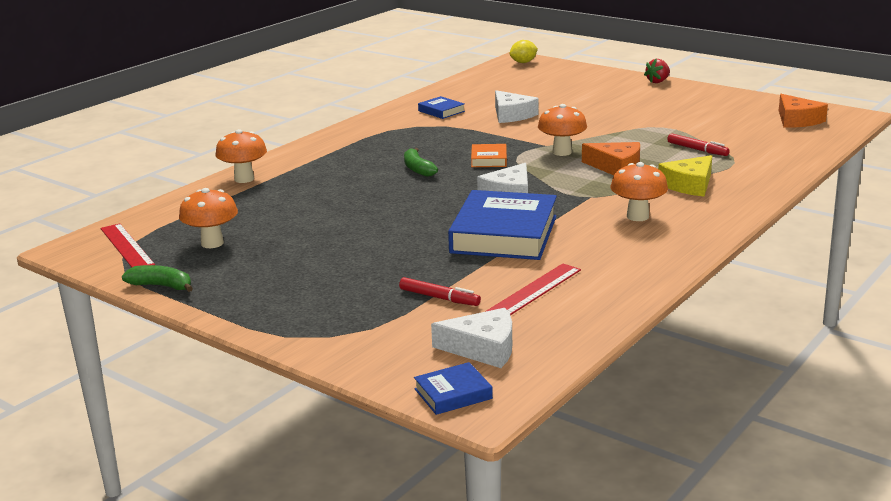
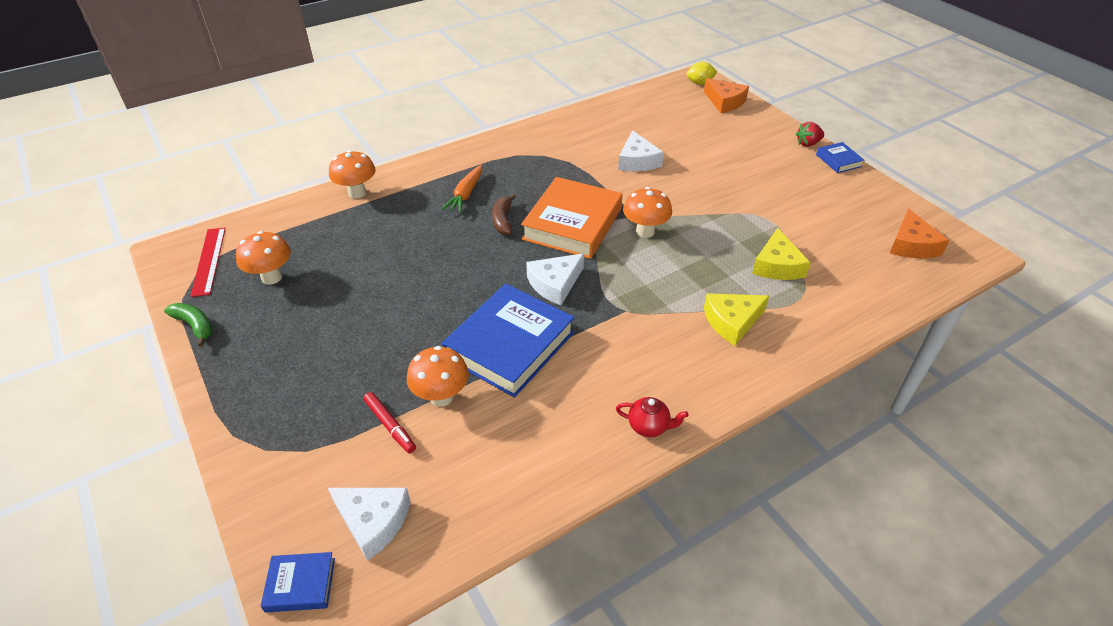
camera: 20 degrees right, 20 degrees up
(362, 161) = (465, 194): none -> orange carrot
(418, 169) = (503, 220): green banana -> brown banana
(441, 111) = (580, 139): blue book -> blue book (838, 160)
(489, 159) = (573, 224): orange book -> orange book, size x2.20
(534, 291) = (477, 446): red ruler -> none
(616, 167) = (680, 270): orange cheese -> orange cheese (725, 102)
(637, 216) = (649, 358): orange mushroom -> orange mushroom (441, 397)
(674, 250) = (649, 426): none -> red teapot
(697, 150) = (777, 265): red marker -> yellow cheese

